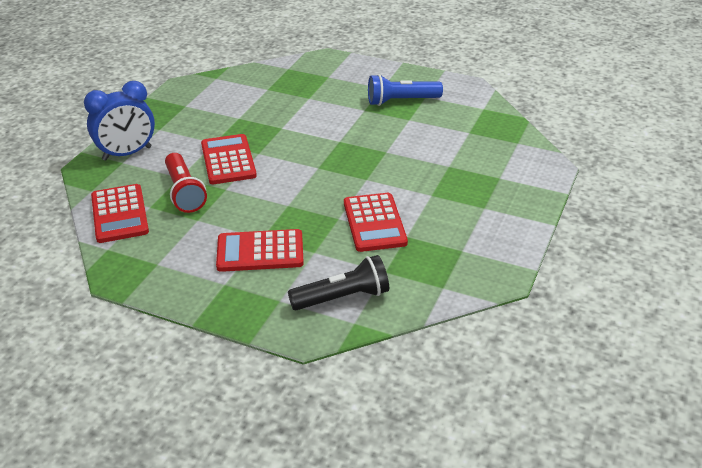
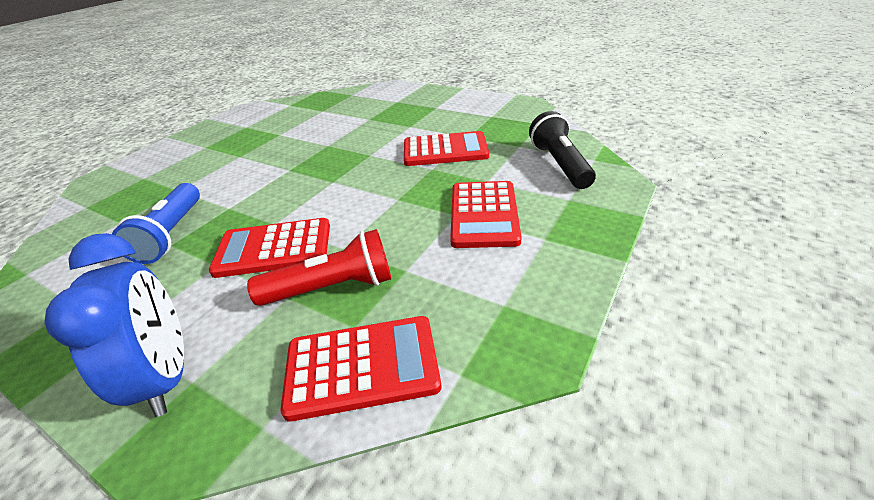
camera: 80 degrees left, 0 degrees up
(401, 101) = (242, 137): blue flashlight -> blue flashlight (171, 234)

